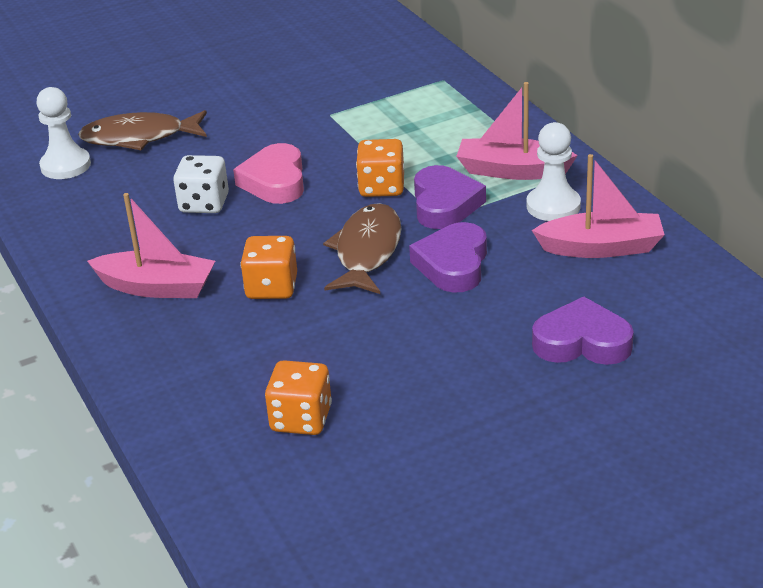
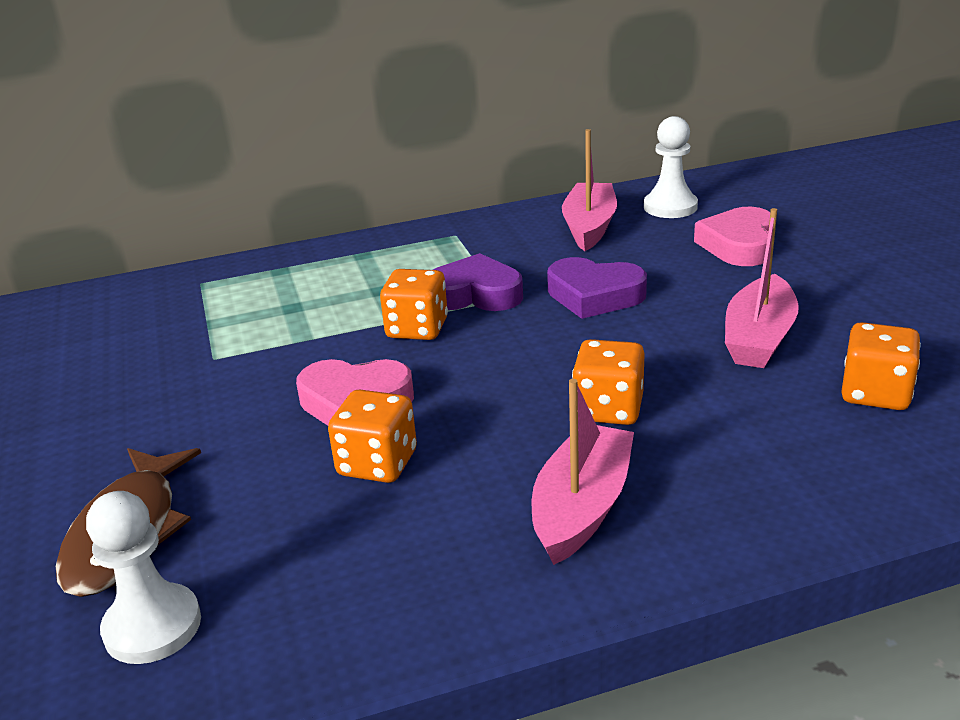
camera: 80 degrees left, 5 degrees down
(204, 203) = (377, 463): white dice -> orange dice
(367, 252) = (551, 343): brown fish -> none
(512, 171) = (429, 257): pink boat -> pink boat (759, 338)
(553, 206) = (507, 242): white pawn -> white pawn (670, 207)
(582, 342) = (739, 245): purple heart -> pink heart

